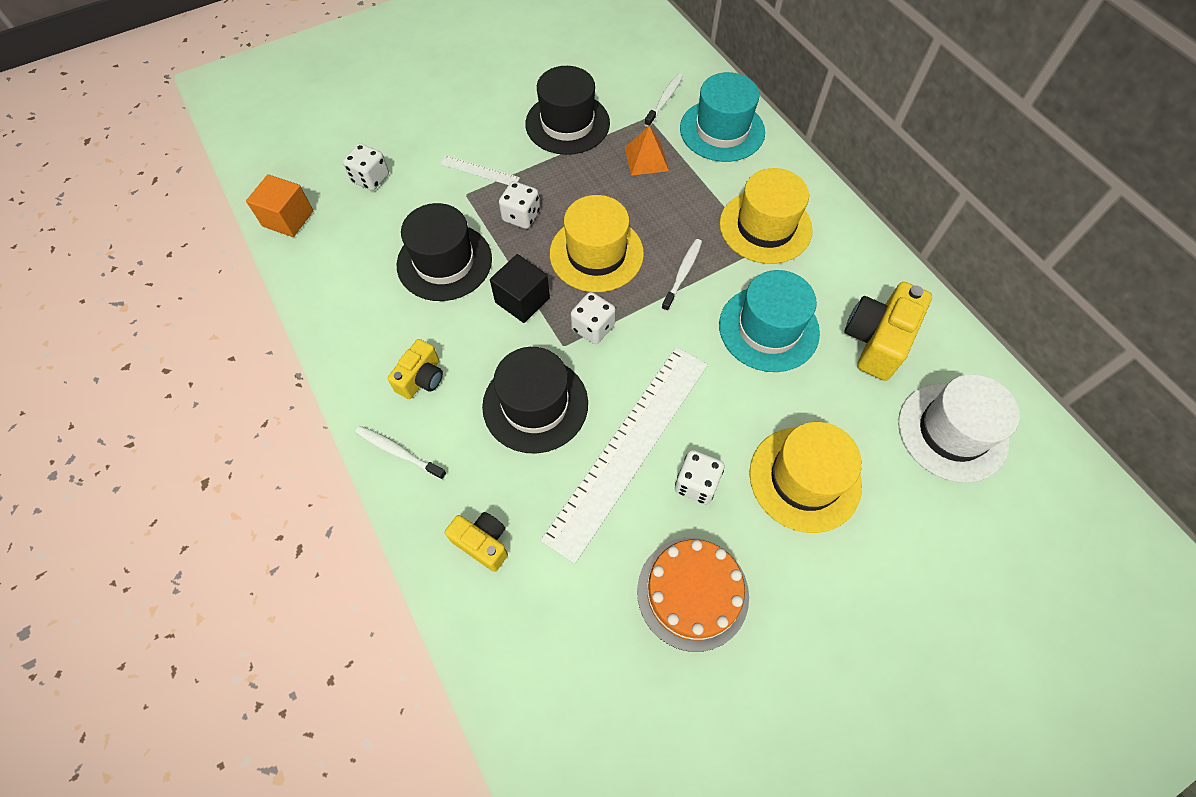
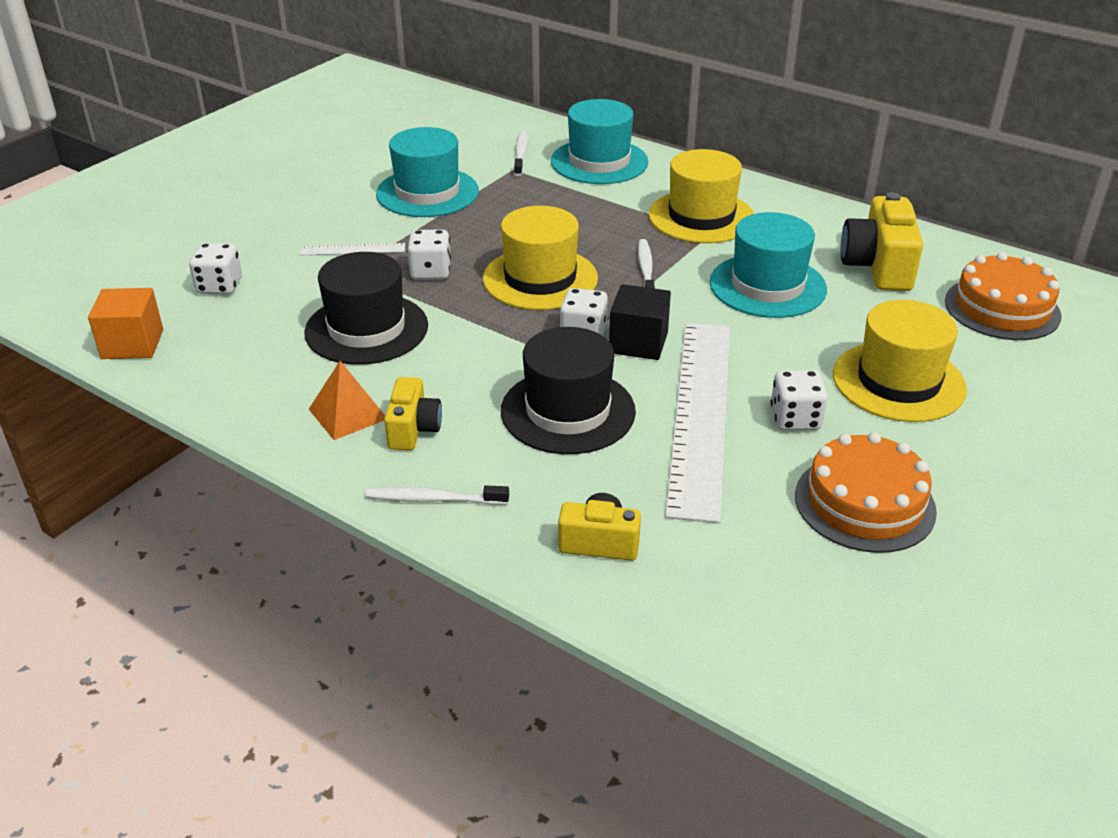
camera: 25 degrees left, 25 degrees down
(522, 300) = (485, 335): black cube -> black cube (638, 343)
(567, 123) = (427, 192): black hat -> turquoise hat
(646, 159) = (536, 198): orange pyramid -> orange pyramid (347, 414)
(952, 432) = (1002, 308): white hat -> orange cake

